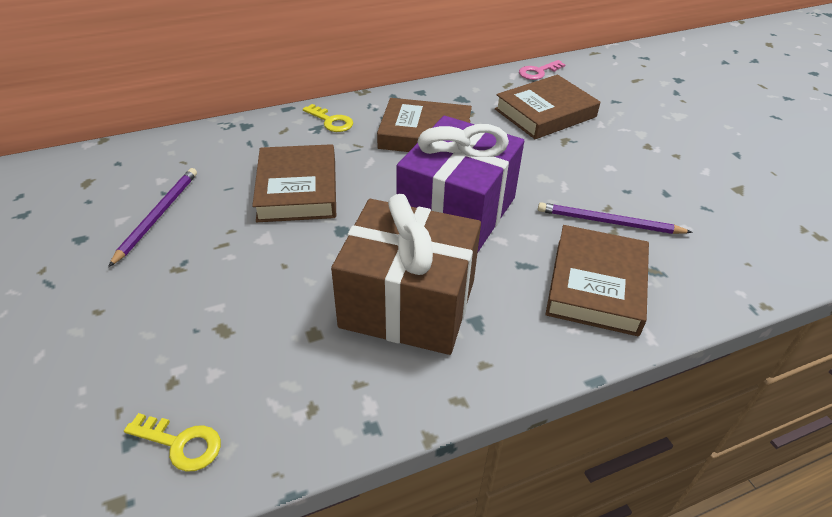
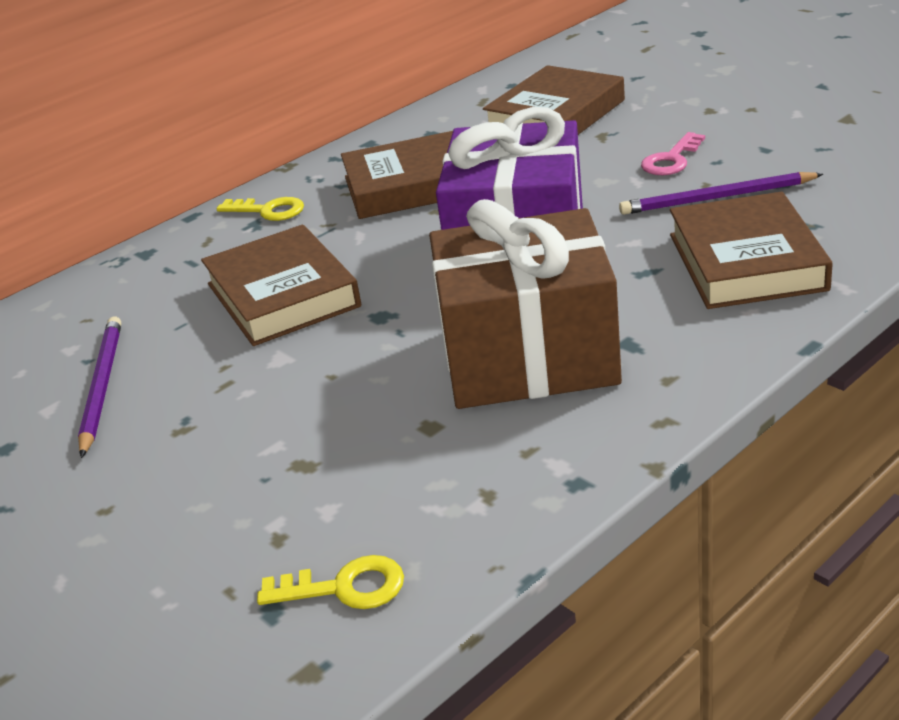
camera: 15 degrees left, 10 degrees down
(538, 72) = (513, 76): pink key -> pink key (671, 160)

